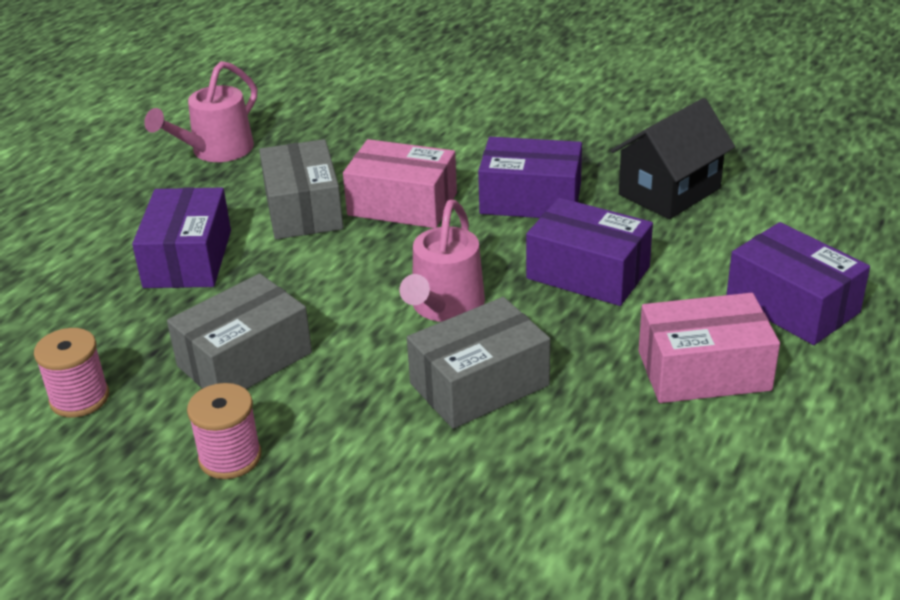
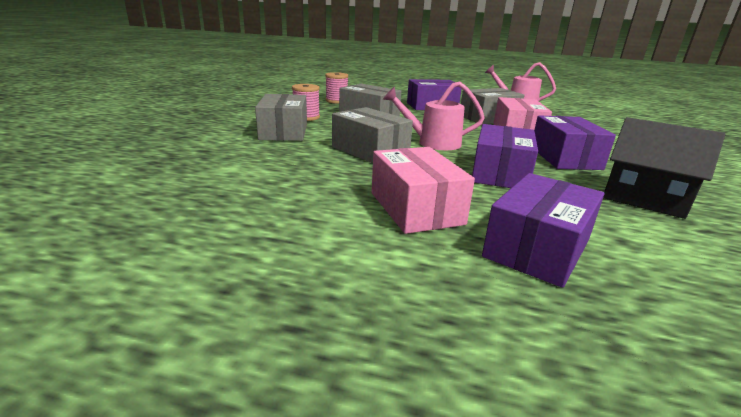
camera: 75 degrees right, 10 degrees down
(340, 494) = (284, 131): none -> grey box

